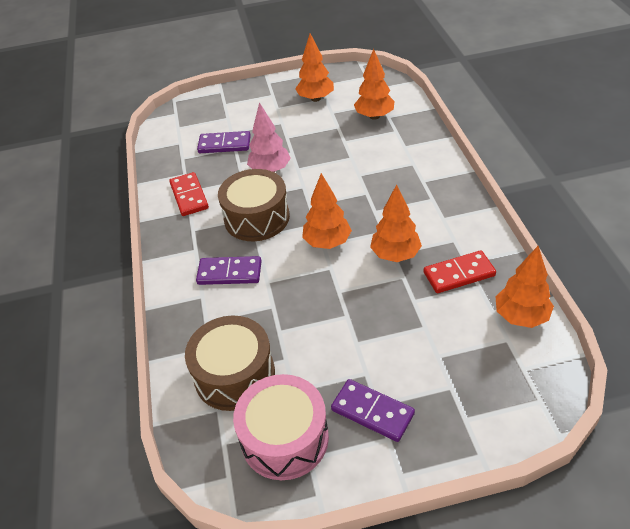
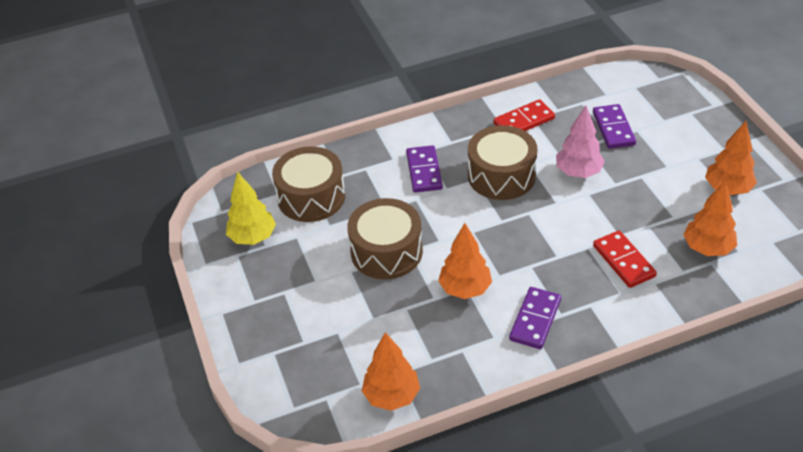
camera: 80 degrees right, 0 degrees up
(284, 438) = (253, 237): pink drum -> yellow tree
(327, 242) = (474, 234): orange tree -> none
(335, 310) = (386, 251): none -> brown drum
(372, 412) = (278, 289): purple domino -> purple domino (535, 320)
(459, 274) = (444, 343): red domino -> red domino (623, 261)

